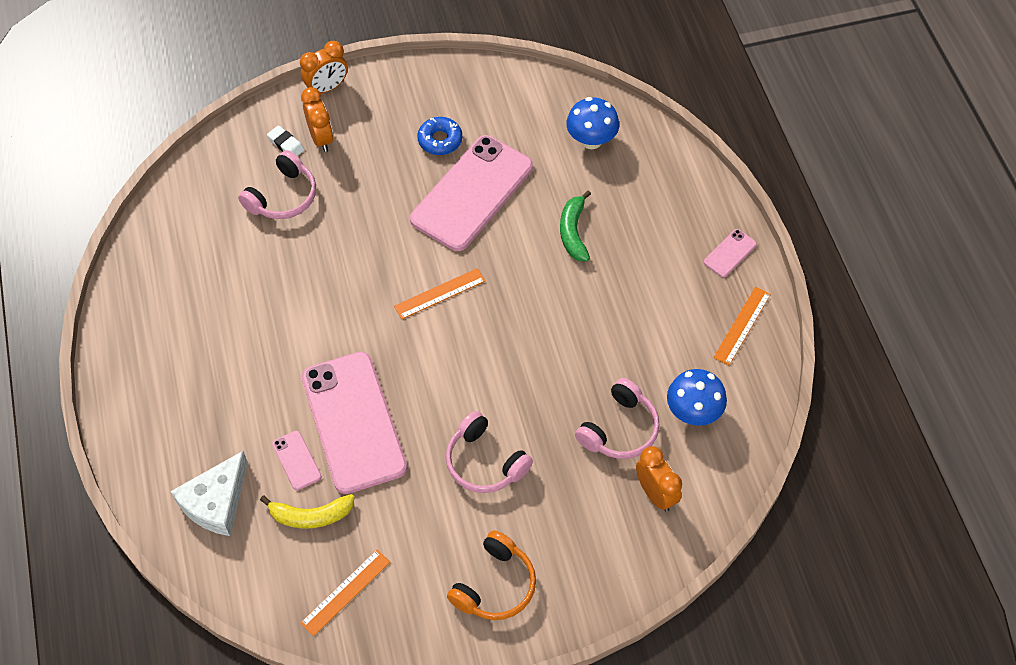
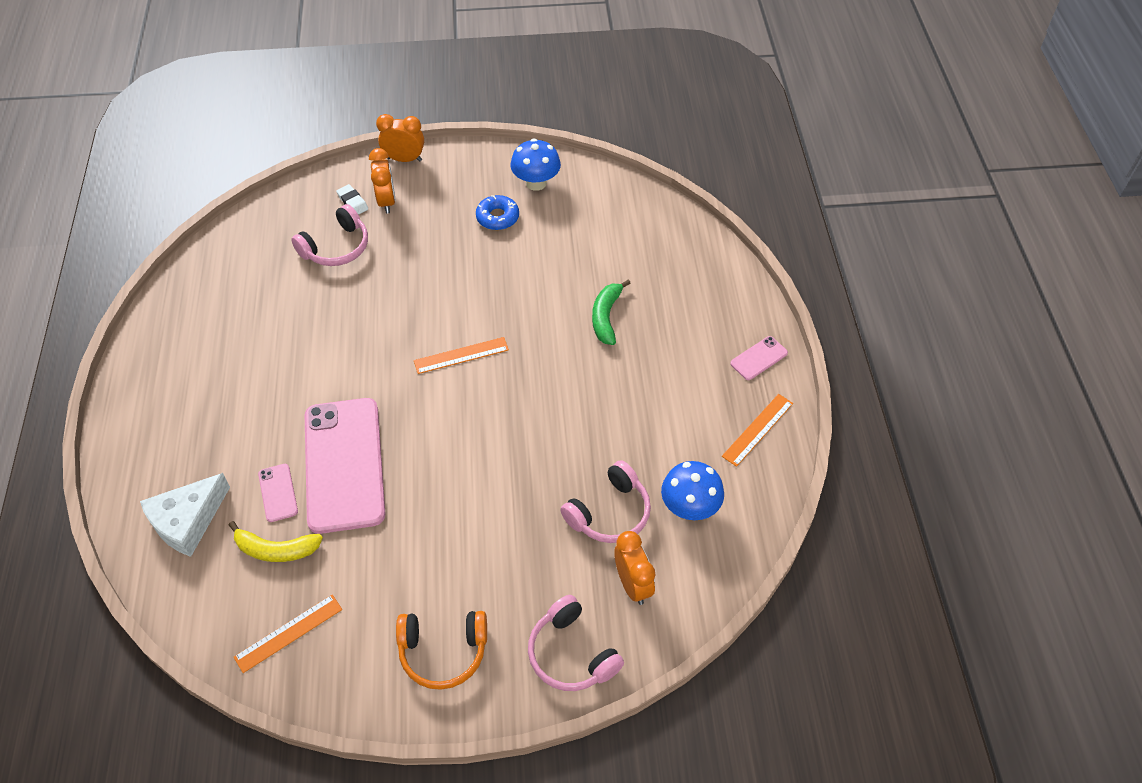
camera: 10 degrees right, 5 degrees down
(327, 88) = (404, 159): orange clock -> orange clock turned 150 degrees counterclockwise
(472, 193) = (516, 268): pink phone -> none
(484, 462) = (464, 524): pink headphones -> pink headphones (571, 654)
(495, 585) = (443, 652): orange headphones -> orange headphones turned 45 degrees clockwise
(591, 140) = (643, 236): blue mushroom -> blue mushroom (536, 183)

